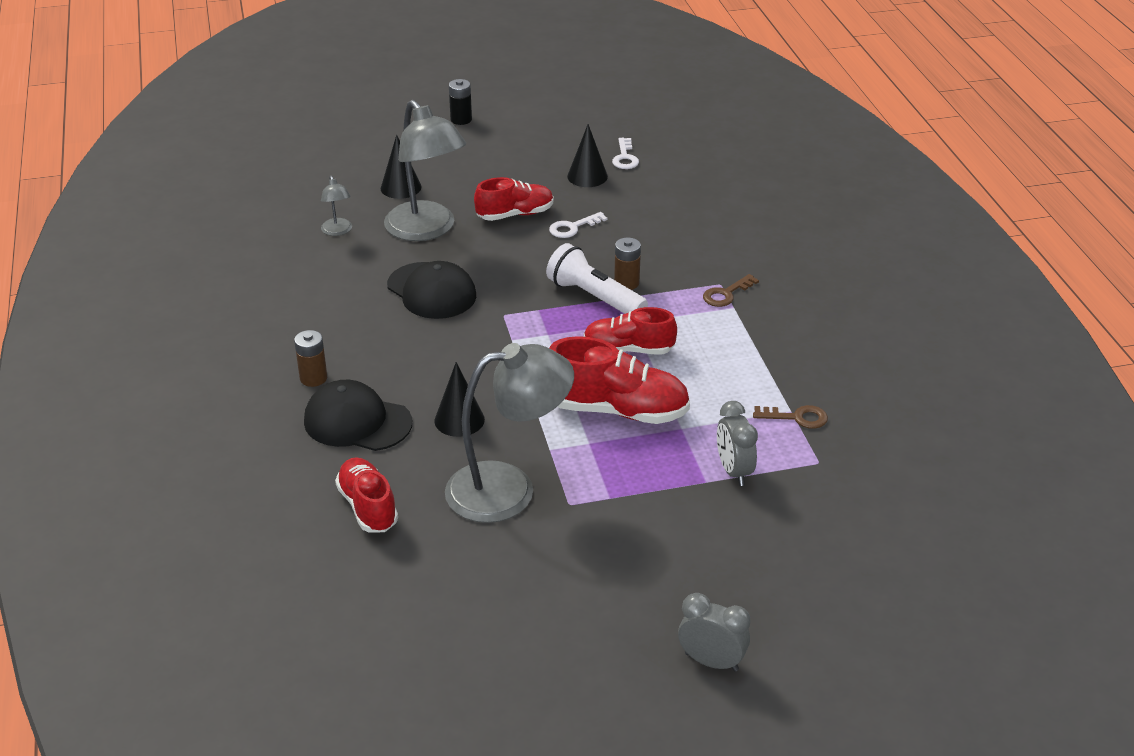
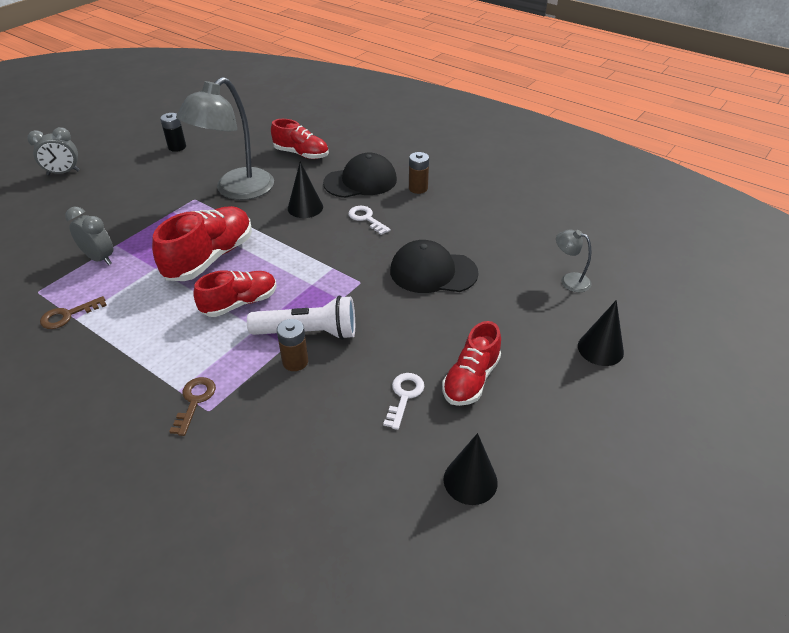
camera: 140 degrees right, 5 degrees up
(427, 230) = (513, 319): grey lamp -> none
(461, 119) = (705, 483): black battery -> black battery (177, 147)
(617, 410) = (210, 258): red shoe -> red shoe turned 150 degrees clockwise
(625, 157) = (467, 547): white key -> white key (366, 219)

